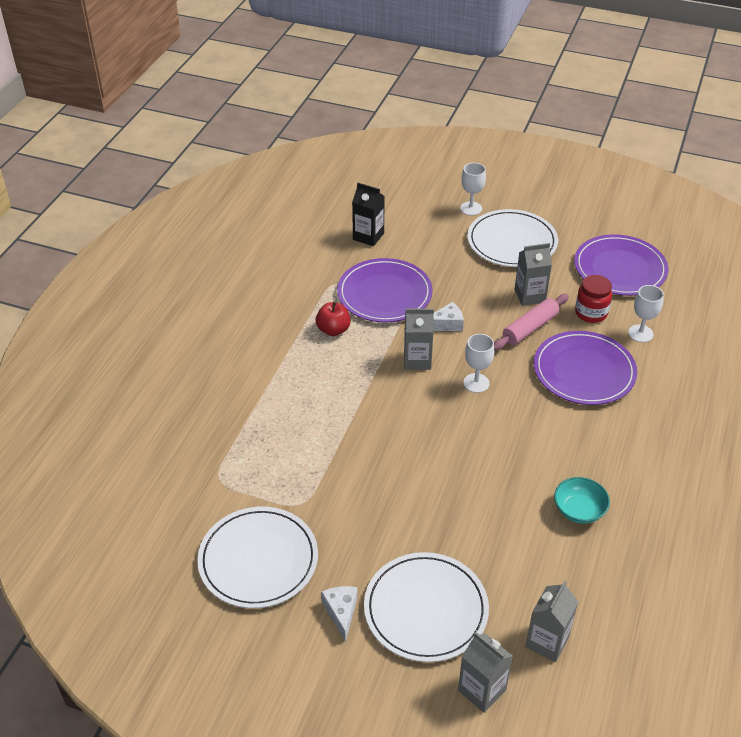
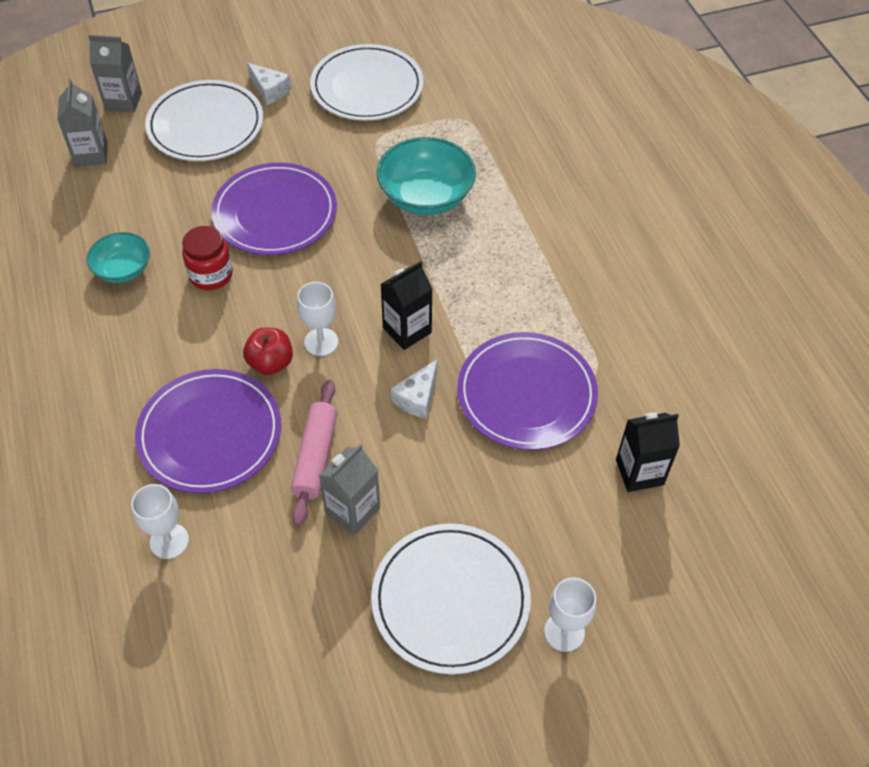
camera: 140 degrees right, 10 degrees up
(315, 435) = (426, 196): none -> turquoise bowl
(333, 330) = (529, 310): red apple -> red apple (270, 363)
(417, 360) = (407, 330): grey carton -> black carton
(591, 313) = (254, 534): red jar -> red jar (211, 275)
(620, 268) = (262, 654): purple plate -> purple plate (275, 213)

